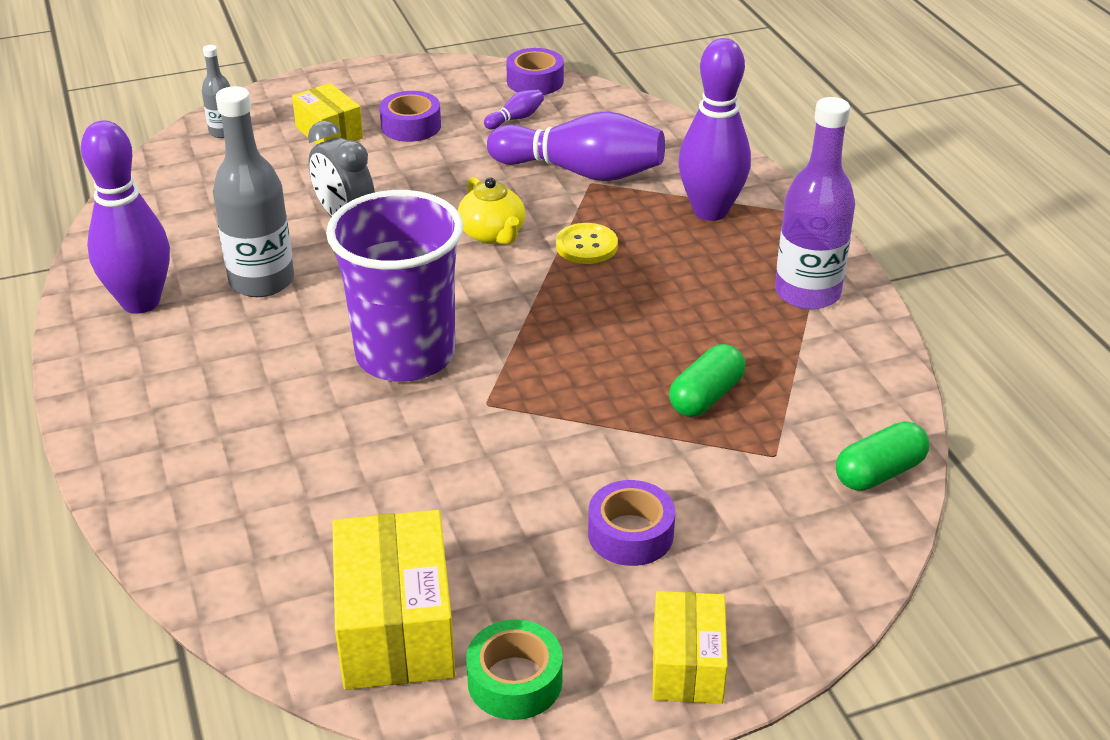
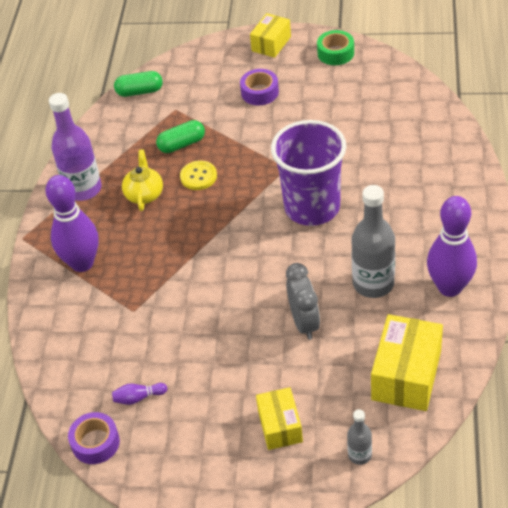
camera: 150 degrees left, 10 degrees up
(395, 627) = (371, 80): yellow box -> yellow box (406, 375)
(411, 126) = (217, 414): purple tape -> none
(493, 234) = (220, 282): yellow teapot -> yellow teapot (144, 194)
(582, 172) = (132, 323): purple bowling pin -> none
(586, 246) = (172, 256): yellow button -> yellow button (198, 176)

